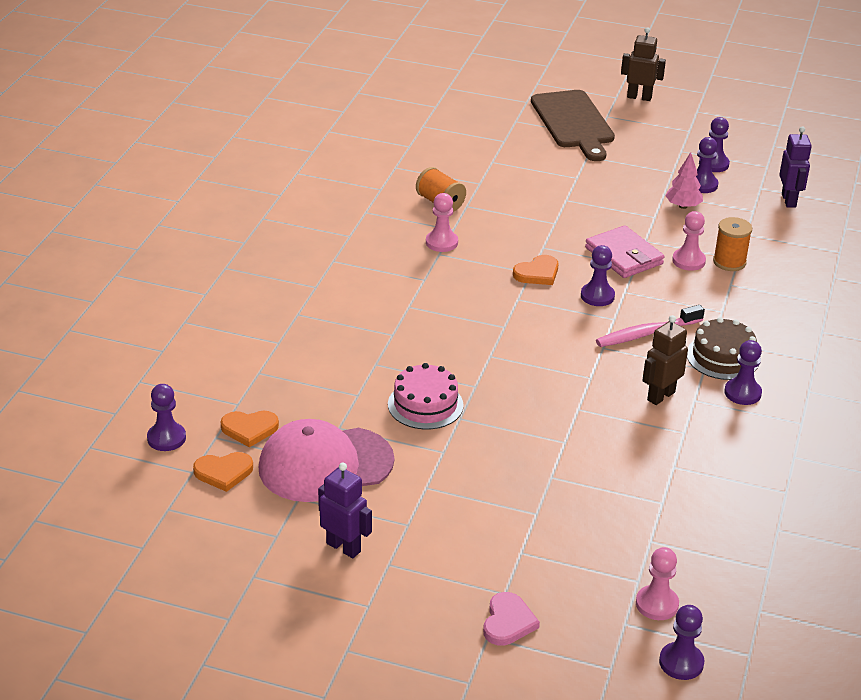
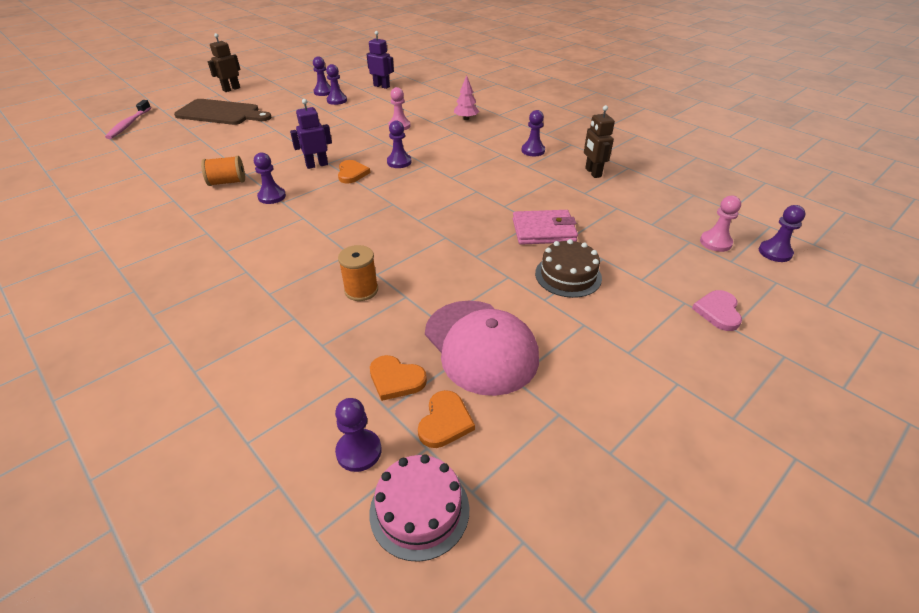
camera: 60 degrees left, 5 degrees up
(249, 429) = (396, 379): orange heart -> orange heart turned 90 degrees clockwise
(325, 464) = (480, 346): pink cap -> pink cap turned 45 degrees counterclockwise
(344, 547) = (596, 372): purple robot -> purple robot (317, 165)
(425, 405) = (447, 266): pink cake -> pink cake (419, 510)
(441, 242) = (272, 196): pink pawn -> purple pawn
(508, 622) = (718, 312): pink heart -> pink heart turned 120 degrees counterclockwise
(624, 256) = (371, 142): pink wallet -> pink wallet (543, 231)
(646, 333) = (452, 159): pink toothbrush -> pink toothbrush (129, 124)
(660, 396) = (515, 175): brown robot -> brown robot (592, 172)
(683, 206) = (348, 111): pink tree -> pink tree (466, 118)
(722, 357) = (496, 145): brown cake -> brown cake (568, 275)
(729, 262) = (414, 116): orange spool -> orange spool (361, 290)

